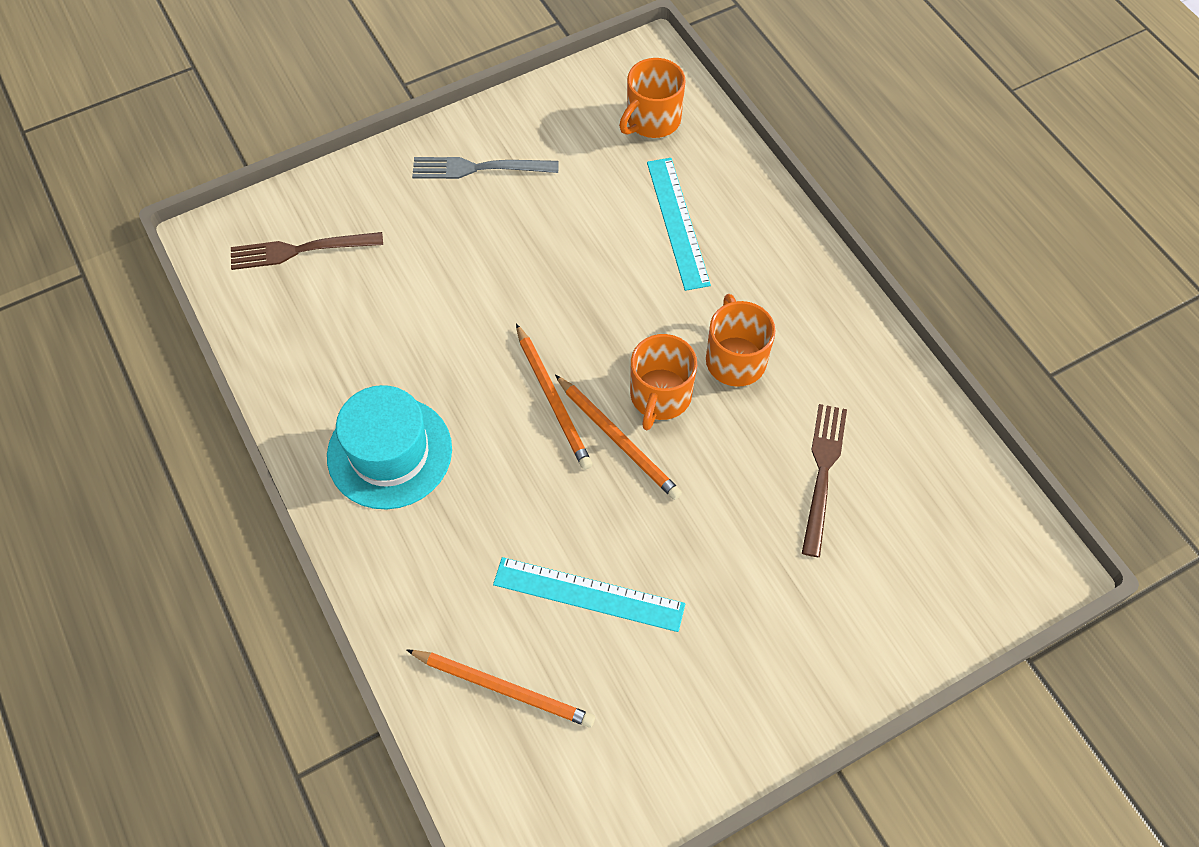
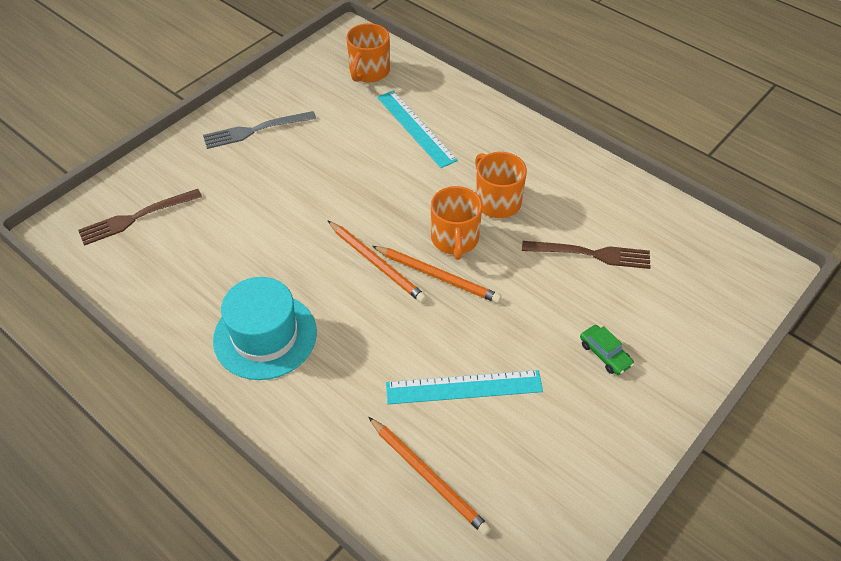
camera: 20 degrees left, 10 degrees down
(503, 688) = (428, 476): orange pencil -> orange pencil turned 45 degrees clockwise
(775, 610) = (605, 354): none -> green car
(822, 471) = (592, 254): brown fork -> brown fork turned 105 degrees clockwise

